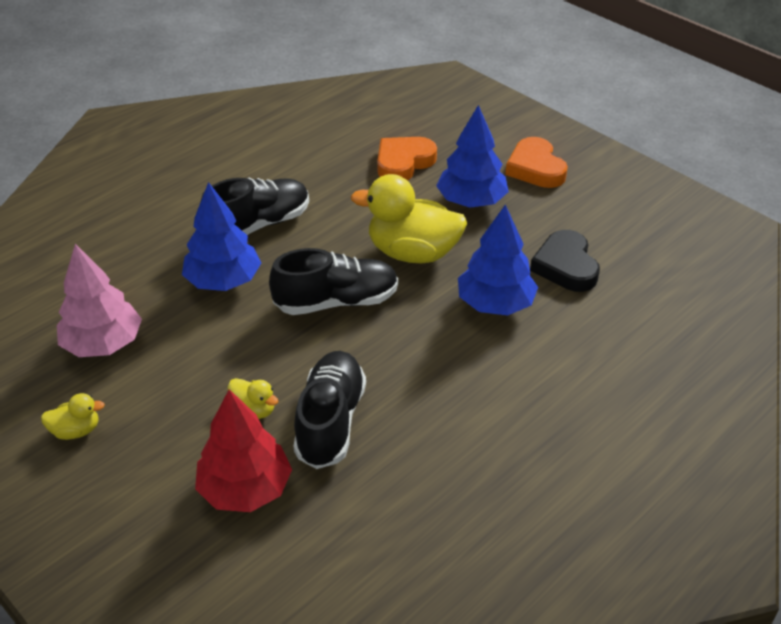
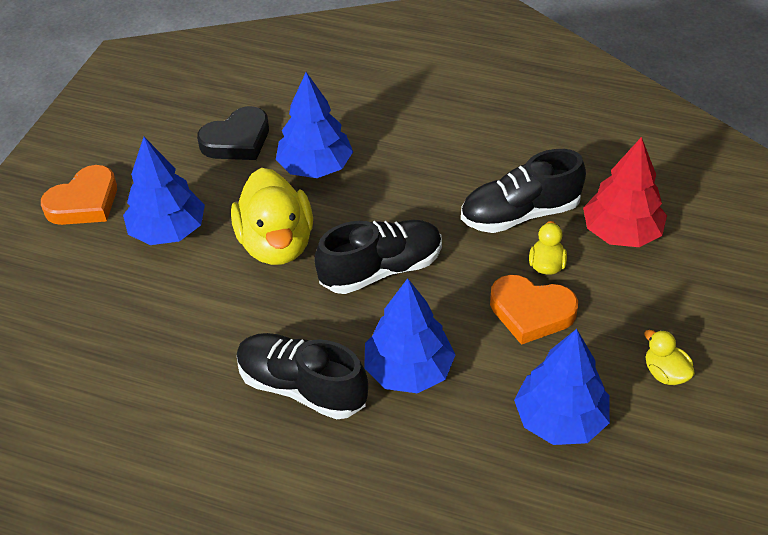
camera: 115 degrees left, 5 degrees up
(103, 344) = (560, 419): pink tree -> blue tree
(336, 302) = (381, 270): black shoe -> black shoe turned 105 degrees clockwise
(403, 163) = (119, 310): orange heart -> orange heart (531, 312)

